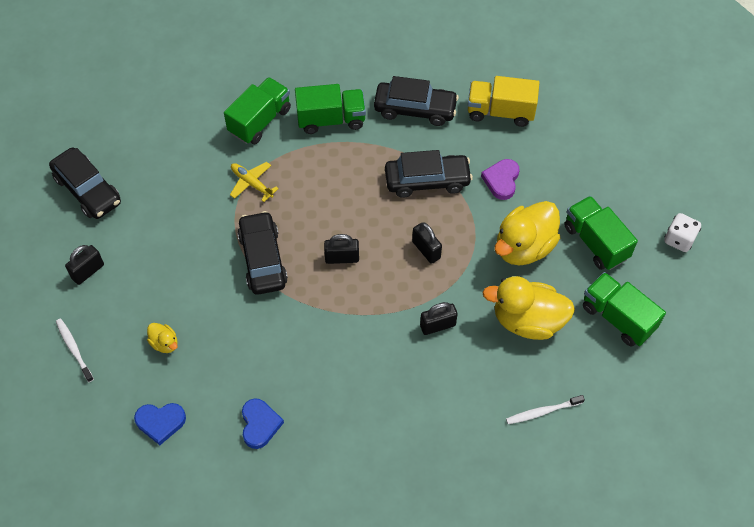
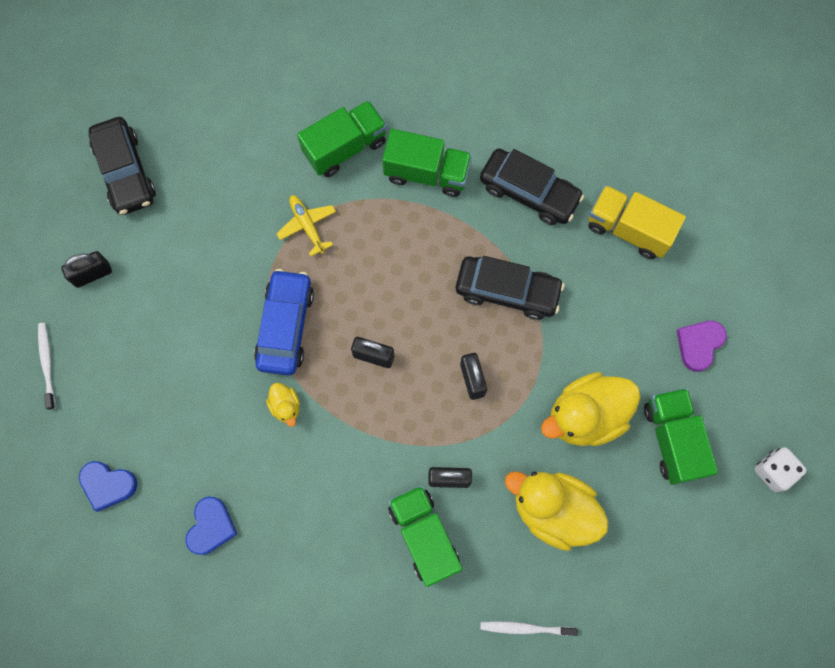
camera: 20 degrees right, 15 degrees up
(165, 343) = (144, 392): yellow duck -> yellow duck (285, 406)
(263, 259) = (285, 326): black car -> blue car
(501, 180) = (594, 321): purple heart -> purple heart (699, 345)
(618, 317) = (659, 544): green truck -> green truck (424, 536)

